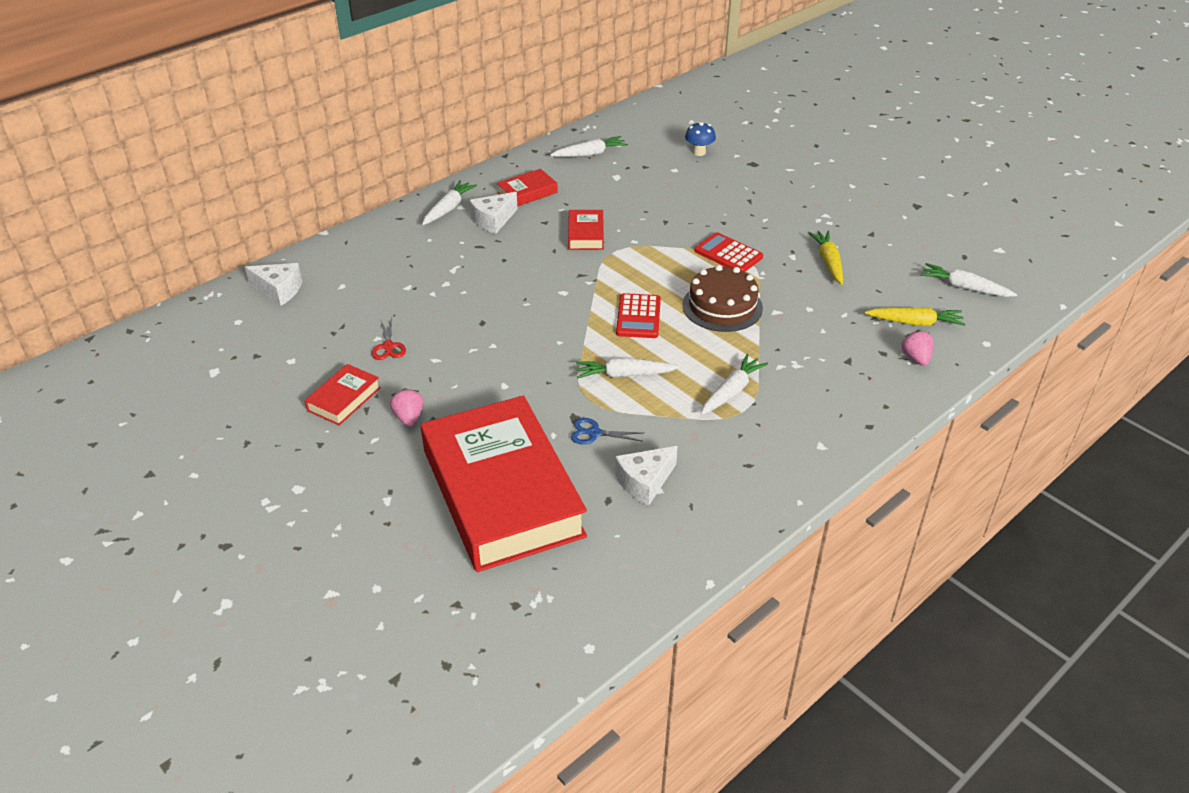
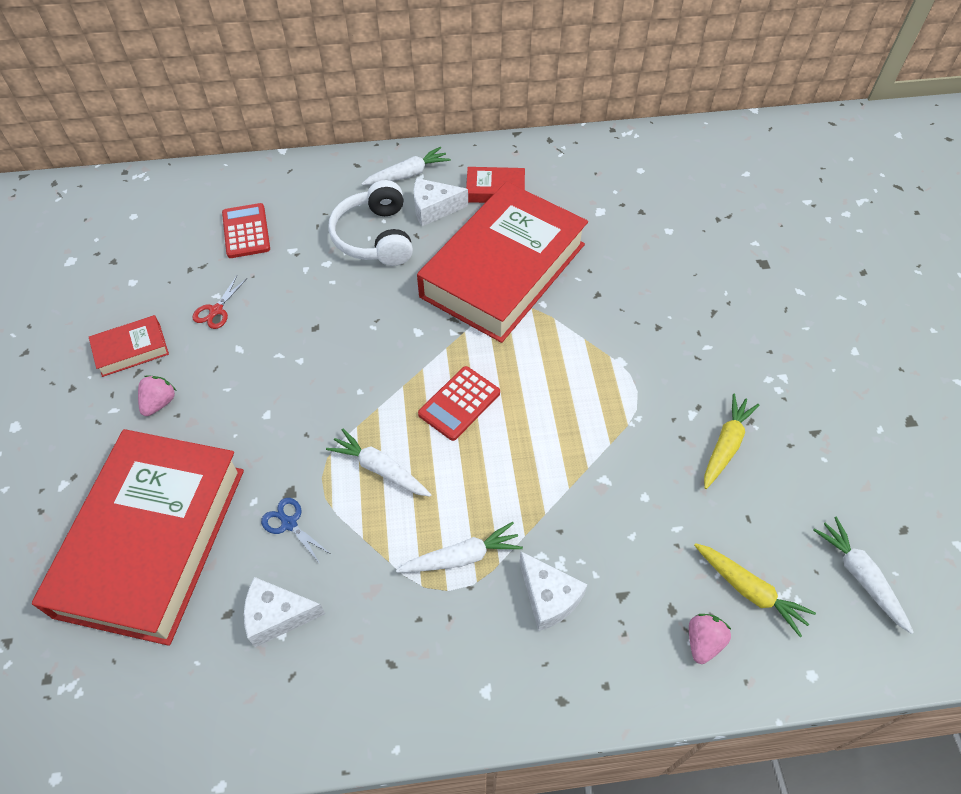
camera: 35 degrees right, 15 degrees up
(279, 290) = (191, 198): white cheese -> white cheese (548, 597)
(466, 254) = (375, 237): none -> white headphones
(586, 234) = (503, 270): red book -> red book, size x2.47
(590, 154) = (599, 169): white carrot -> none
(699, 152) = (716, 220): blue mushroom -> none
(722, 306) = (554, 439): brown cake -> none
(728, 254) = (624, 373): red calculator -> red calculator (246, 231)

